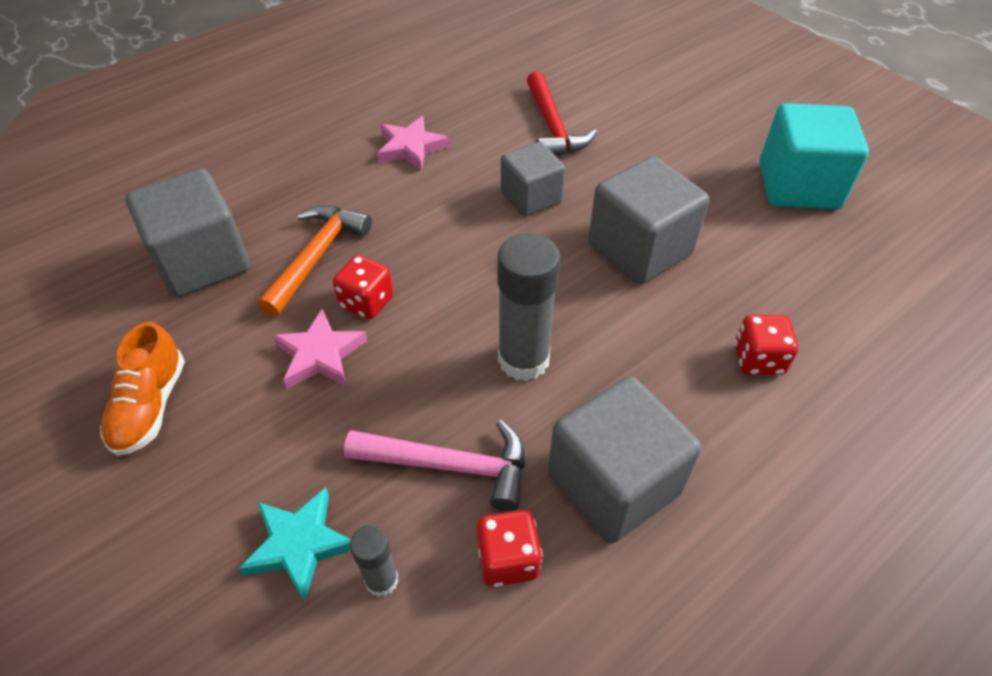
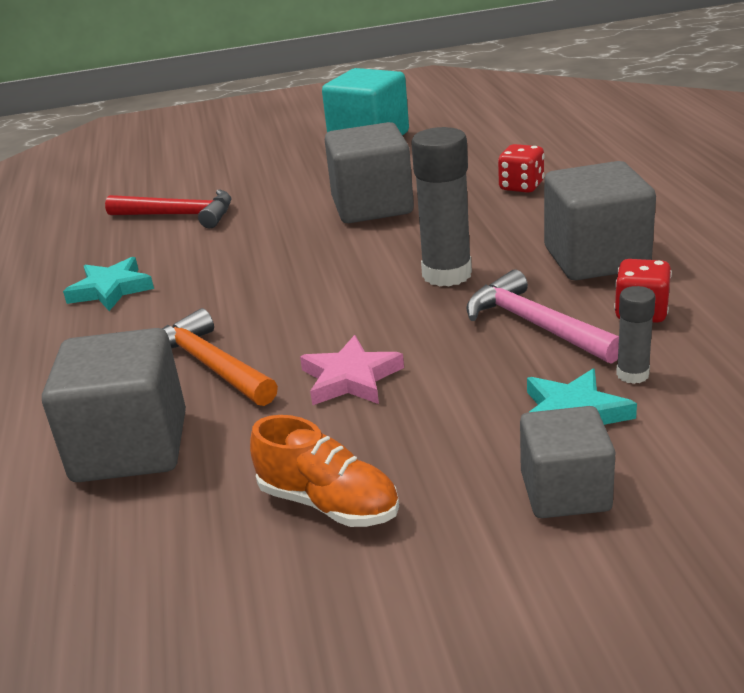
camera: 60 degrees left, 20 degrees down
(366, 302) = (305, 343): red dice -> none
(411, 147) = (111, 289): pink star -> turquoise star
(450, 465) = (534, 325): pink hammer -> pink hammer turned 75 degrees counterclockwise
(531, 197) = (259, 240): grey cube -> grey cube (565, 491)

